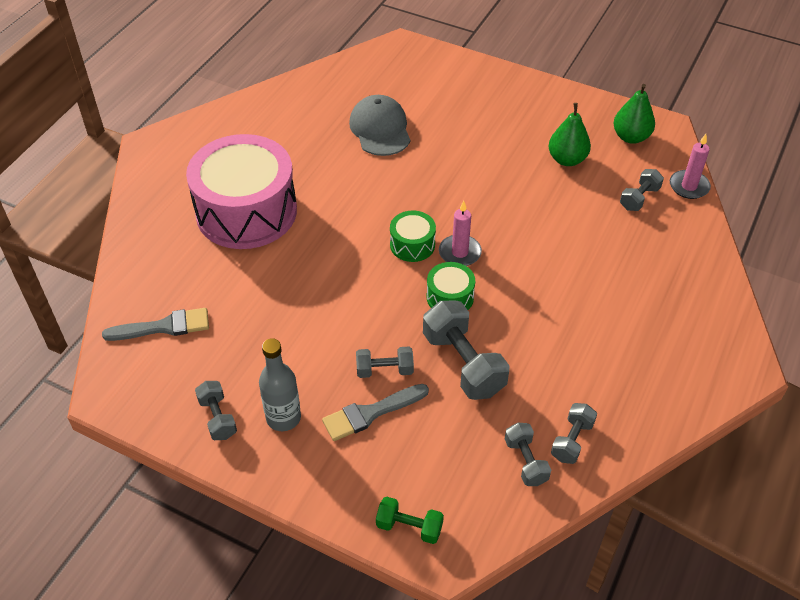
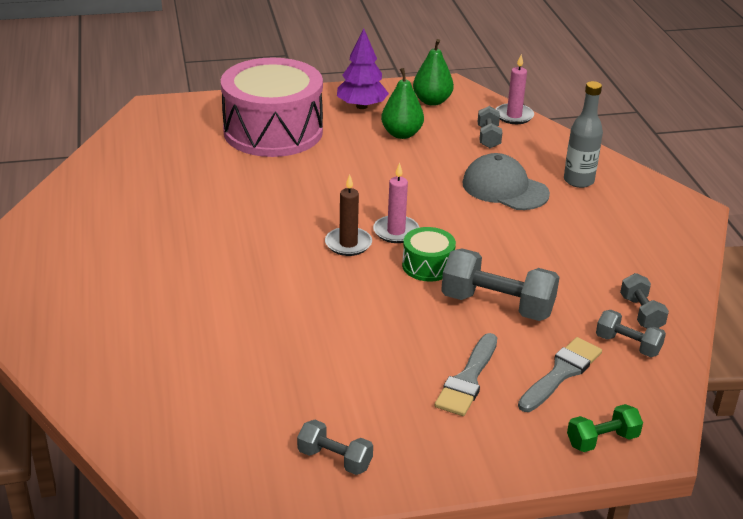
camera: 40 degrees left, 15 degrees down
(163, 327) = (184, 418): grey brush -> grey brush (561, 373)
(246, 212) = (155, 288): pink drum -> pink drum (273, 131)
(283, 418) = (396, 425): grey bottle -> grey bottle (578, 181)
(380, 129) = (211, 174): grey cap -> grey cap (504, 188)
(384, 370) = (440, 343): grey dumbbell -> none
(412, 245) = (348, 244): green drum -> brown candle
(564, 115) = (361, 106): none -> purple tree

